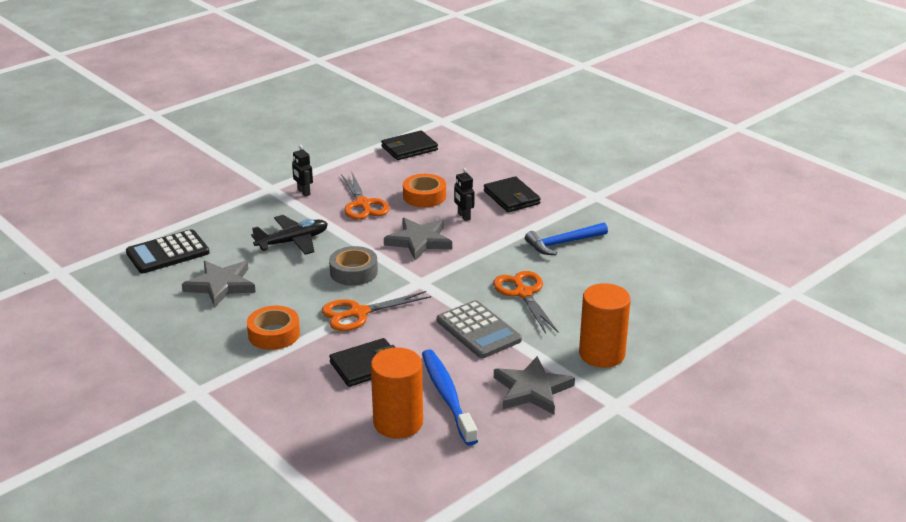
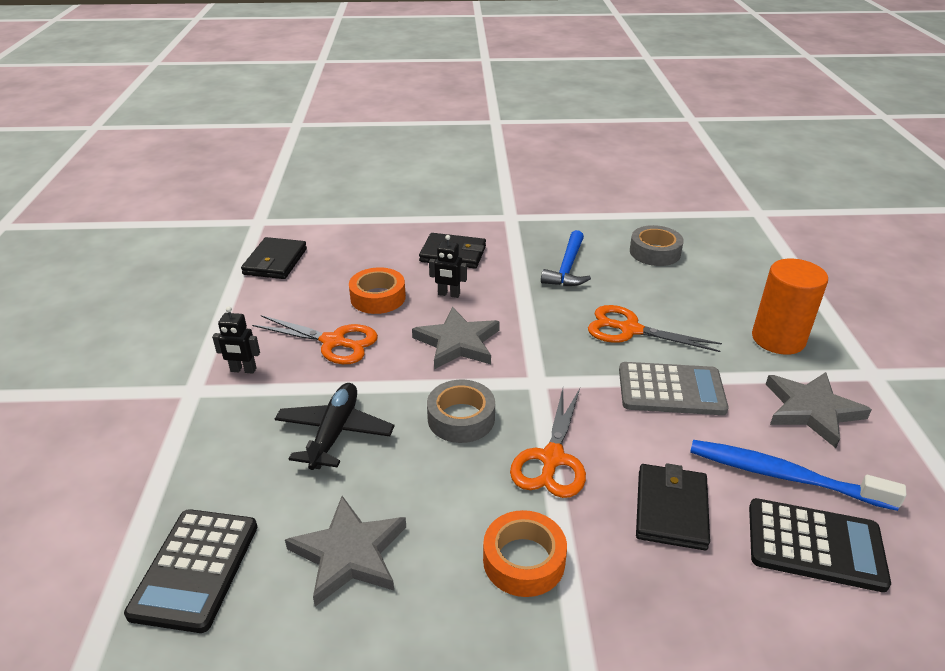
camera: 50 degrees left, 5 degrees up
(398, 423) = (815, 545): orange cylinder -> black calculator
(642, 268) = (655, 252): none -> grey tape

